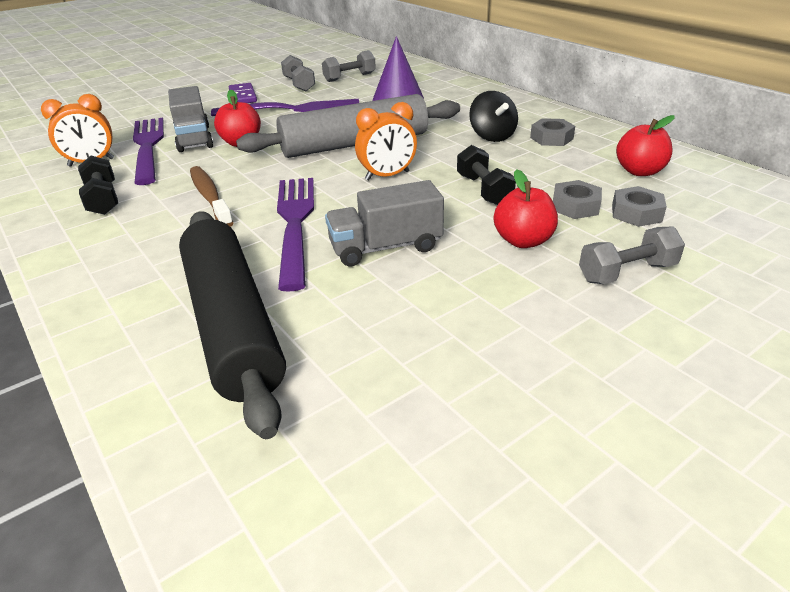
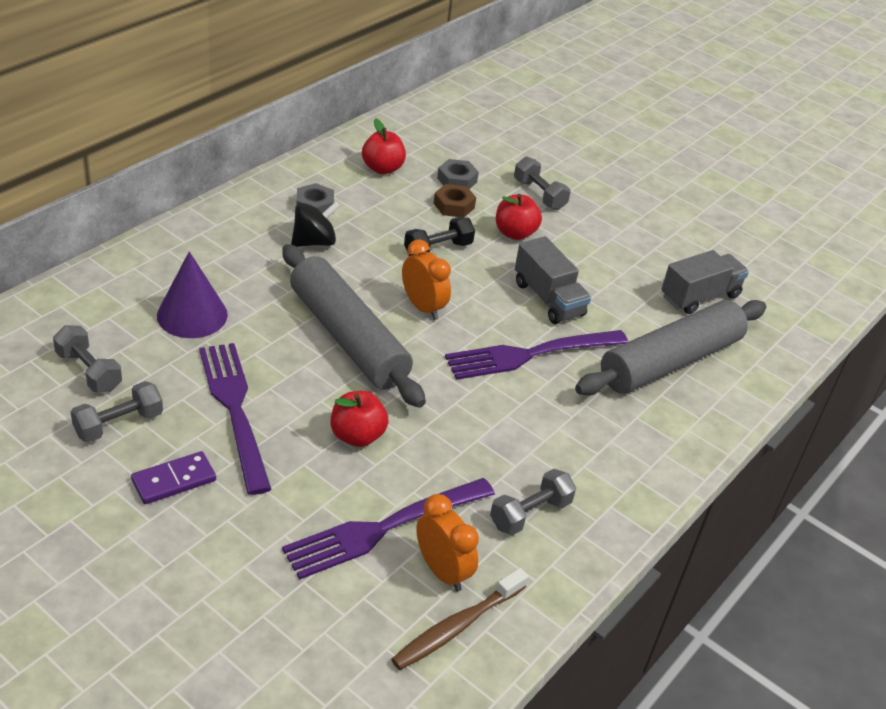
camera: 110 degrees left, 5 degrees up
(103, 199) = (530, 514): black dumbbell -> grey dumbbell
(194, 138) = (349, 487): grey truck -> grey truck (699, 296)
(210, 197) = (499, 425): brown toothbrush -> brown toothbrush (456, 627)
(231, 324) = (670, 362): black rolling pin -> grey rolling pin
(575, 206) = (454, 206): grey nut -> brown nut

